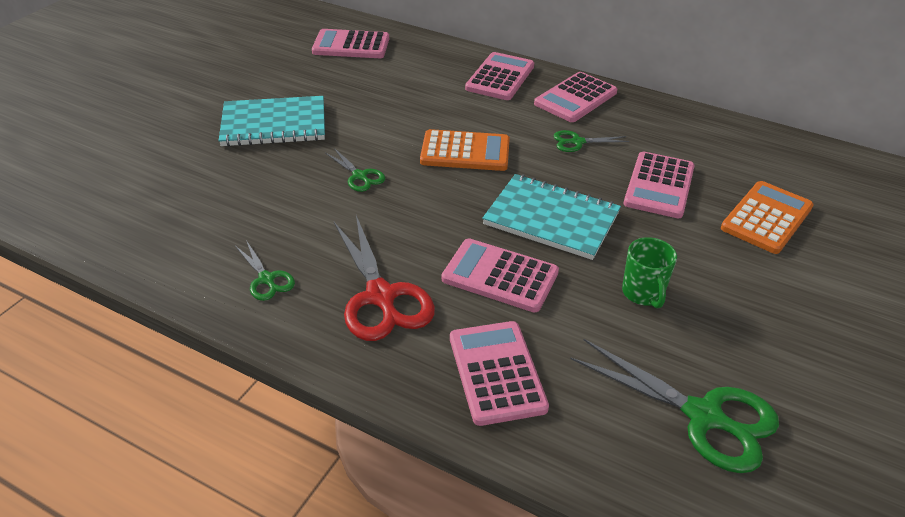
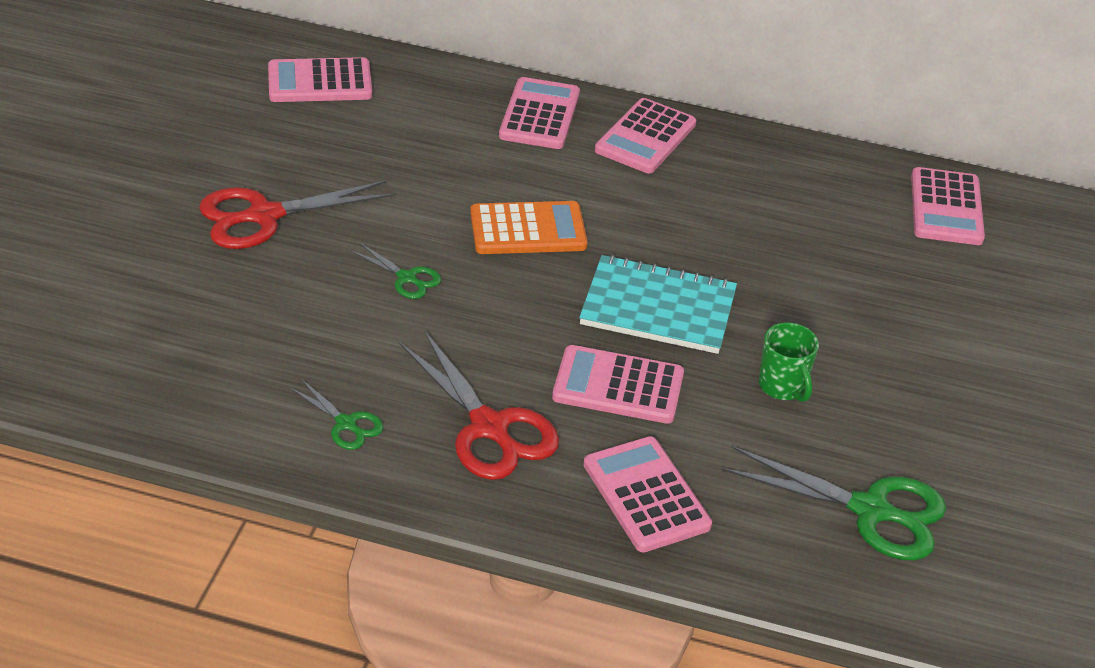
camera: 15 degrees left, 0 degrees up
(274, 124) = (264, 216): turquoise notebook -> red scissors
(577, 142) = (663, 201): green scissors -> none
(659, 186) = (774, 250): pink calculator -> pink calculator (946, 208)
(766, 218) = (903, 278): orange calculator -> none

